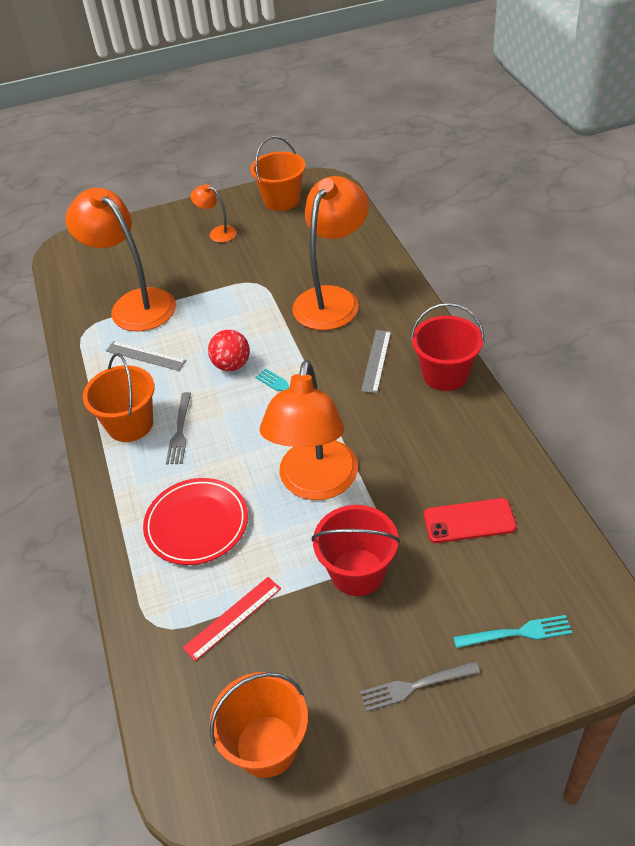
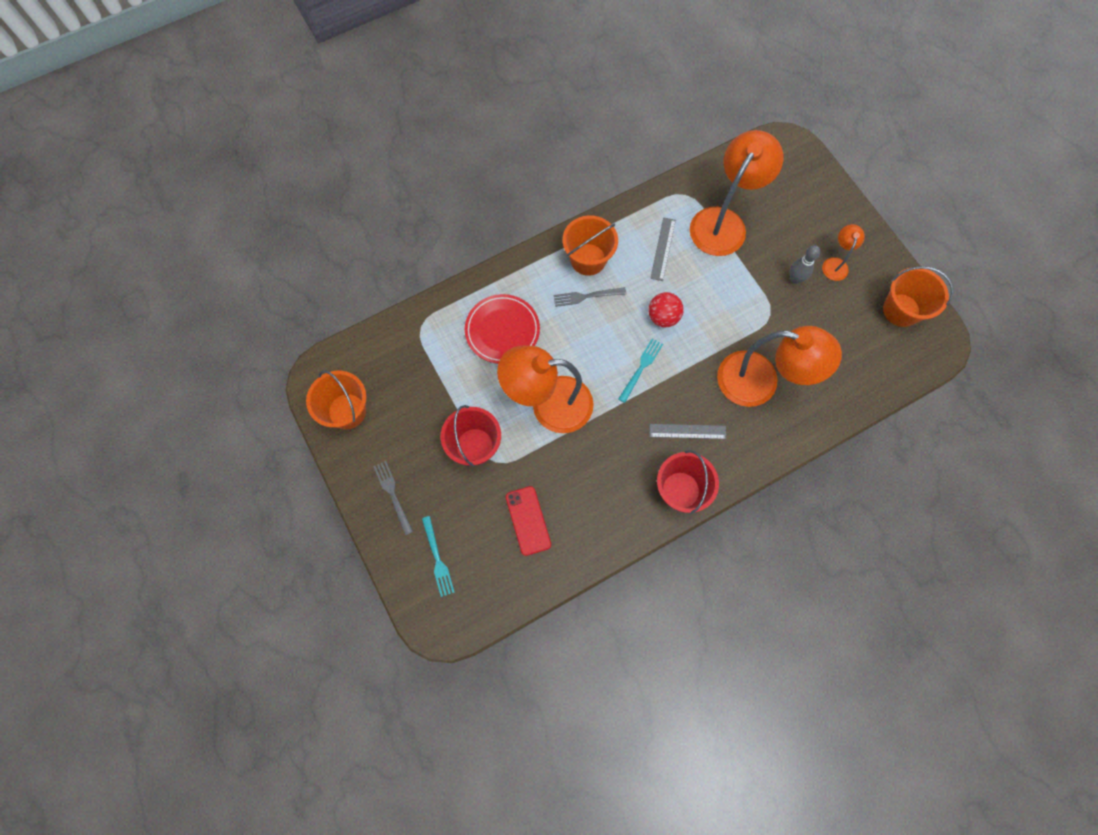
camera: 75 degrees right, 25 degrees up
(223, 261) = (795, 279): none -> grey bowling pin
(232, 617) = (431, 372): red ruler -> none

